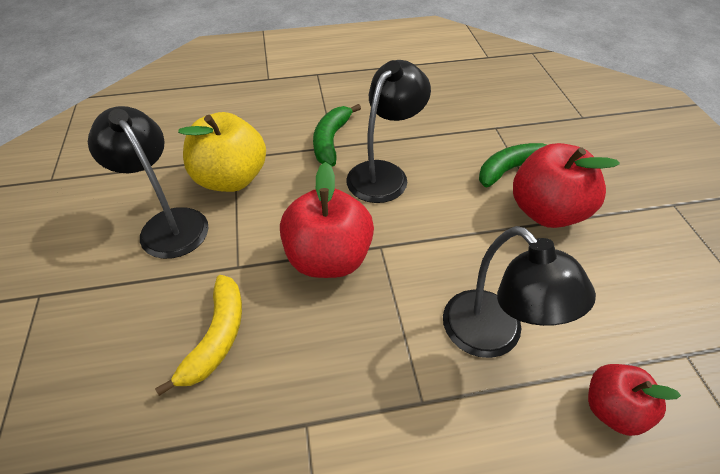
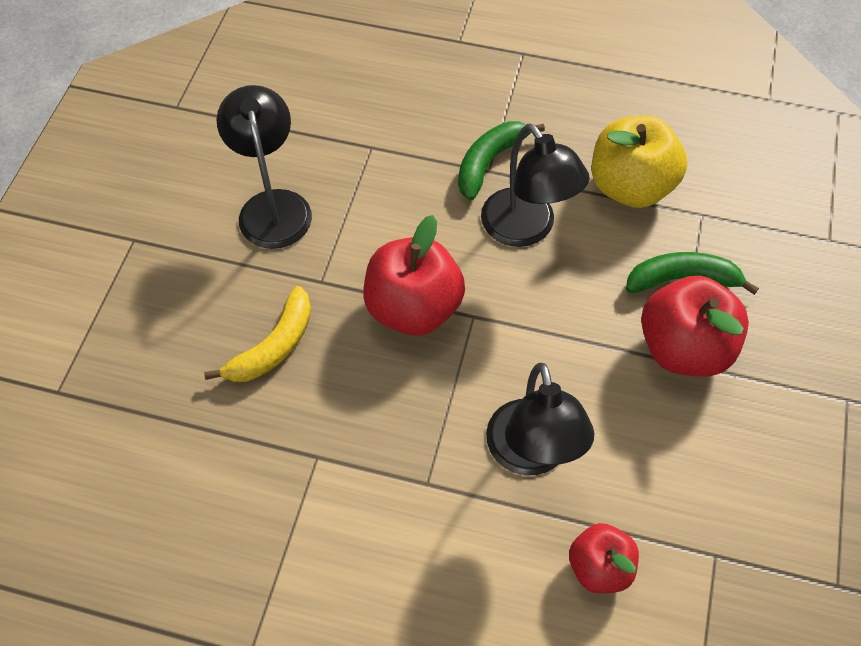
camera: 25 degrees right, 10 degrees up
(231, 179) = (356, 174): yellow apple -> yellow apple (630, 187)
(384, 174) = (526, 229): black lamp -> black lamp turned 90 degrees clockwise

